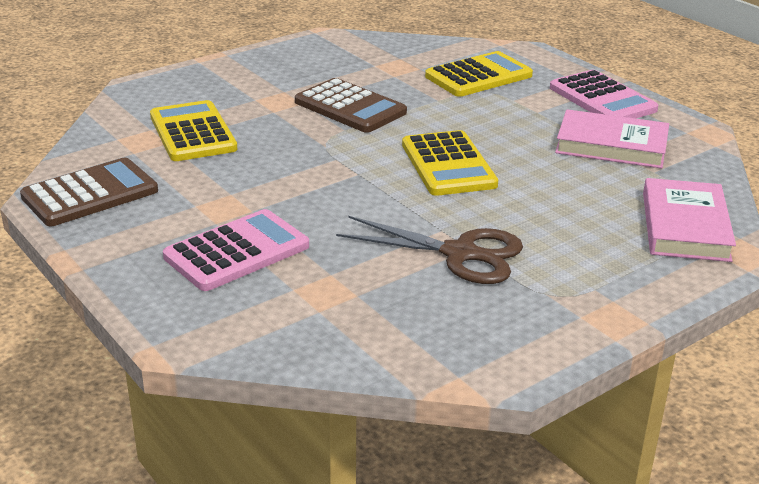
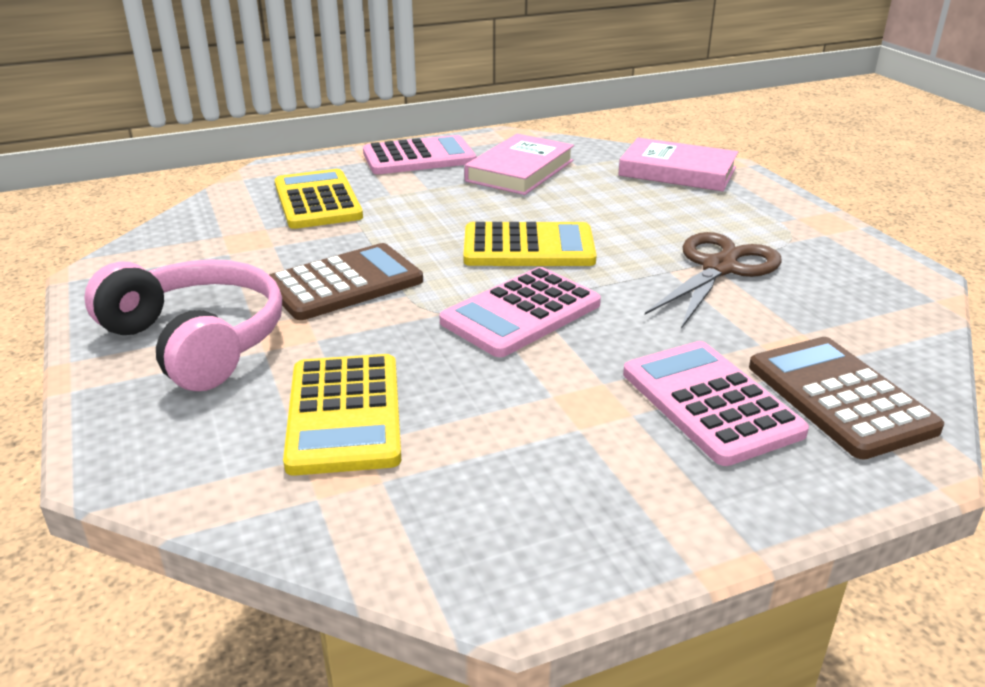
camera: 75 degrees left, 0 degrees up
(90, 194) = (514, 536): brown calculator -> brown calculator (840, 397)
(193, 133) = (344, 414): yellow calculator -> yellow calculator turned 90 degrees counterclockwise
(257, 79) = (196, 341): none -> pink headphones
(336, 172) = (521, 313): none -> pink calculator

